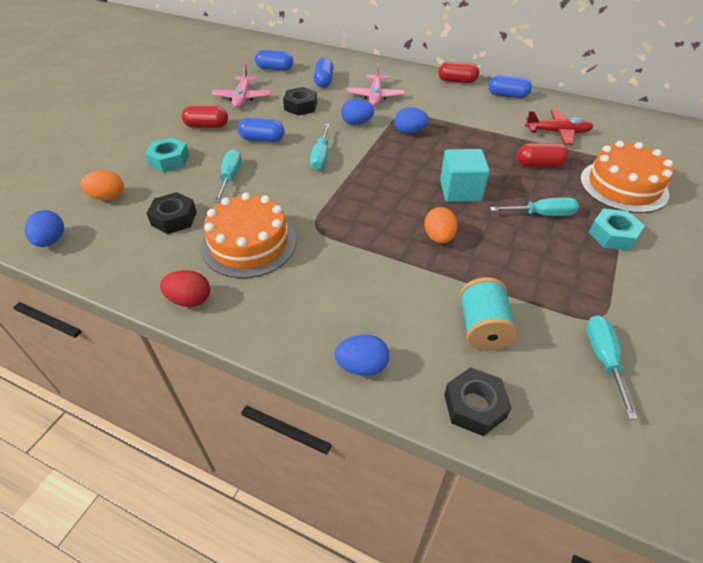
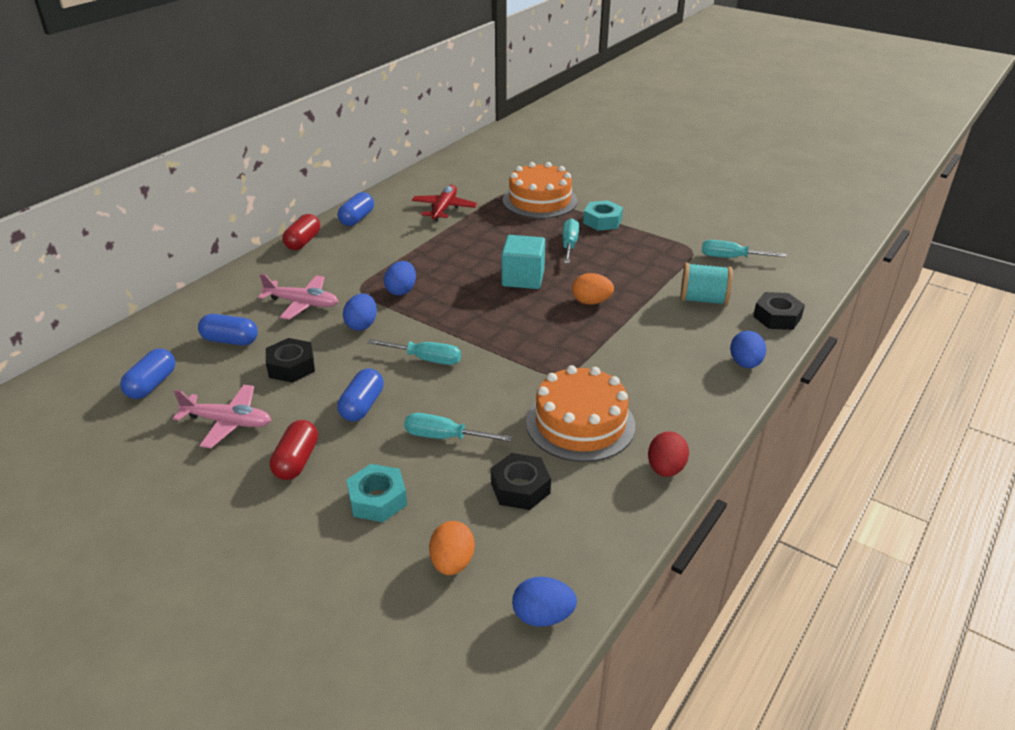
camera: 80 degrees left, 10 degrees down
(539, 164) = (494, 230): red capsule -> none

